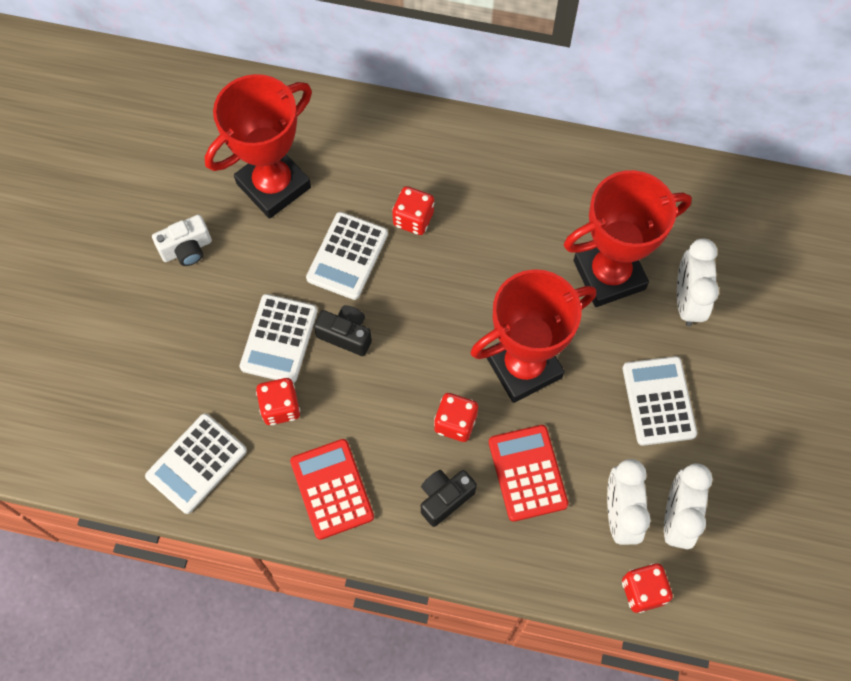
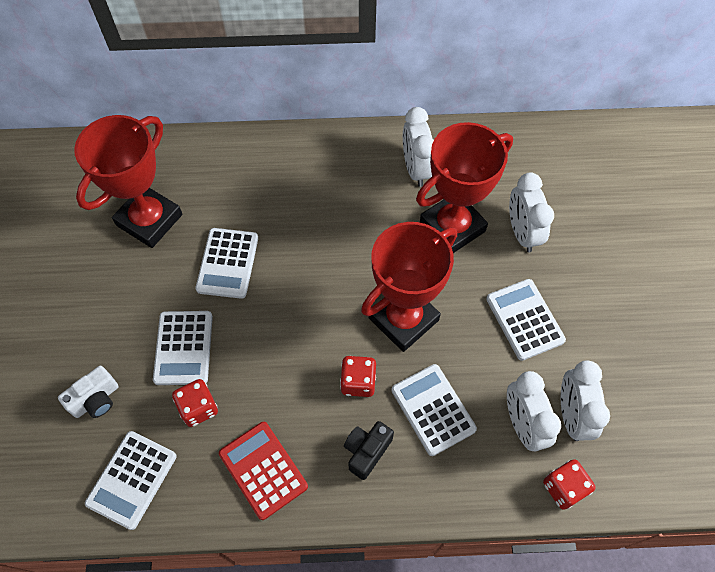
camera: 15 degrees left, 5 degrees down
(187, 249) = (83, 291): white camera -> white camera (96, 400)
(346, 335) = (242, 330): black camera -> none
(413, 219) = (276, 220): red dice -> none
(527, 473) = (433, 409): red calculator -> white calculator
(587, 195) = (415, 169): none -> white clock

